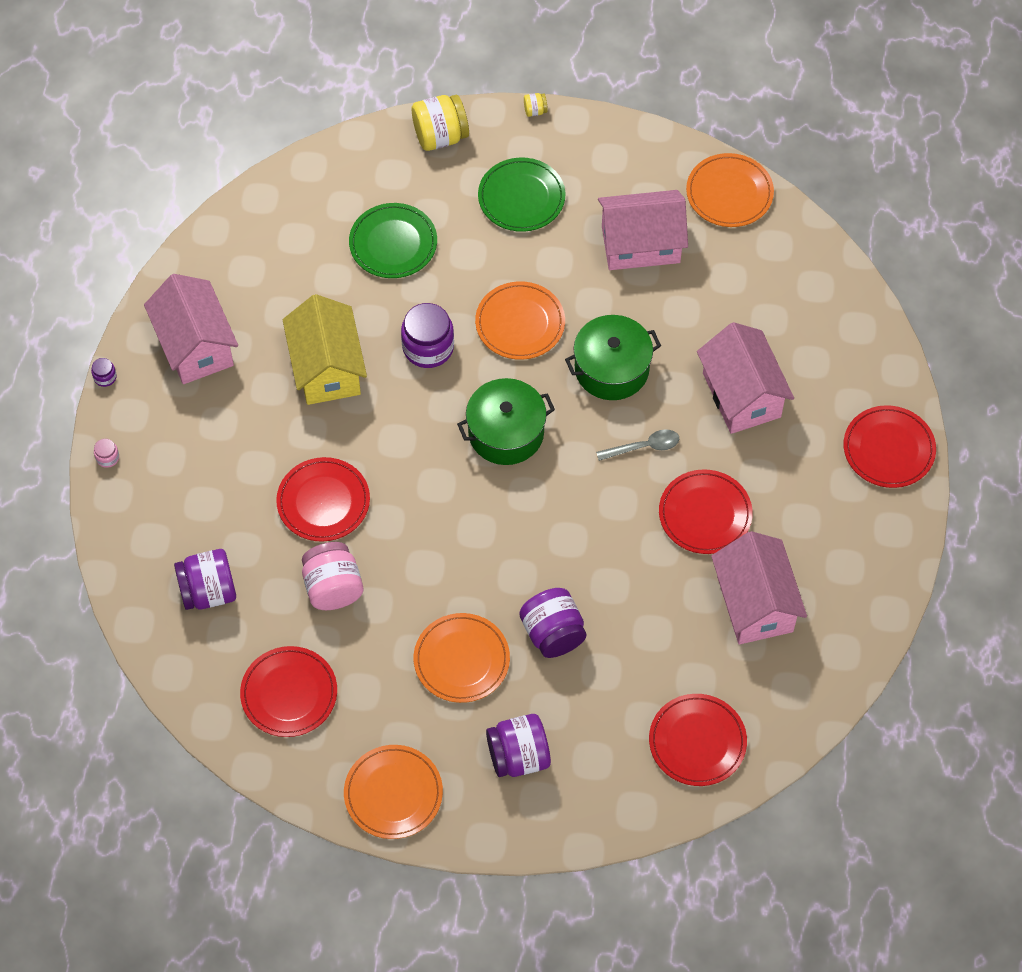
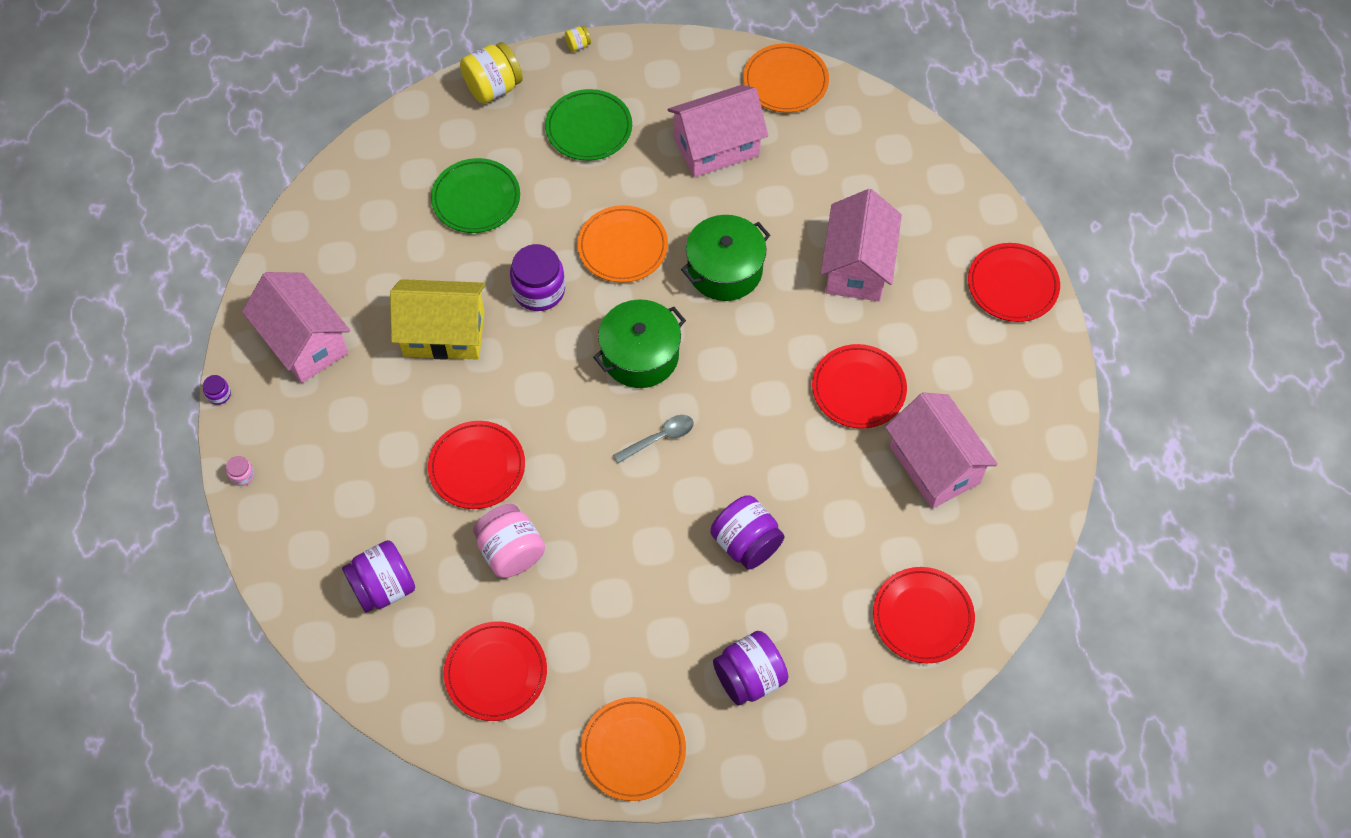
camera: 15 degrees left, 0 degrees up
(327, 368) = (444, 334): yellow house -> yellow house turned 60 degrees counterclockwise
(461, 660) = (662, 593): orange plate -> none
(644, 447) = (779, 337): grey spoon -> grey spoon (660, 438)
(741, 395) = (857, 266): pink house -> pink house turned 45 degrees clockwise

